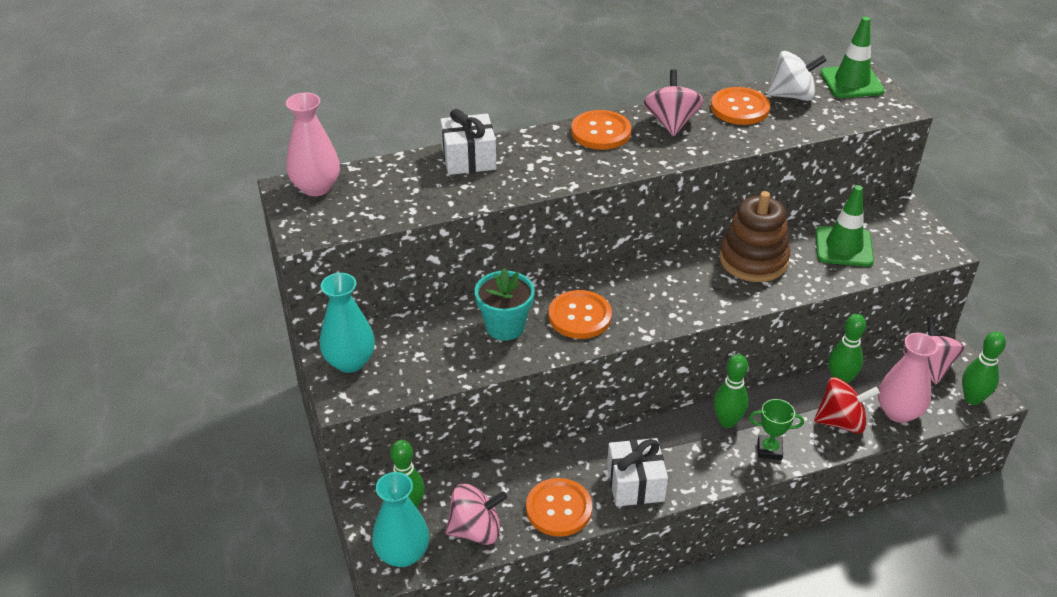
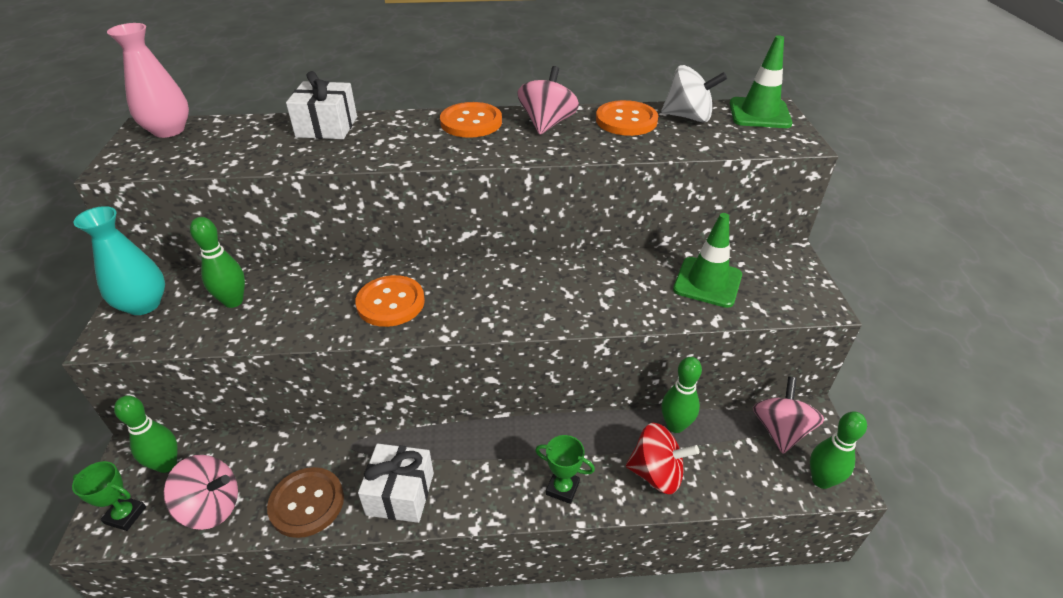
camera: 15 degrees right, 0 degrees up
(402, 554) = (125, 515): turquoise vase -> green trophy
(505, 326) = (311, 299): turquoise flower pot -> none
(559, 509) = (307, 503): orange button -> brown button
(727, 421) = (533, 445): green bowling pin -> green bowling pin (233, 301)
(753, 260) = (602, 279): brown stacking toy -> none
(898, 412) = (727, 477): pink vase -> none

